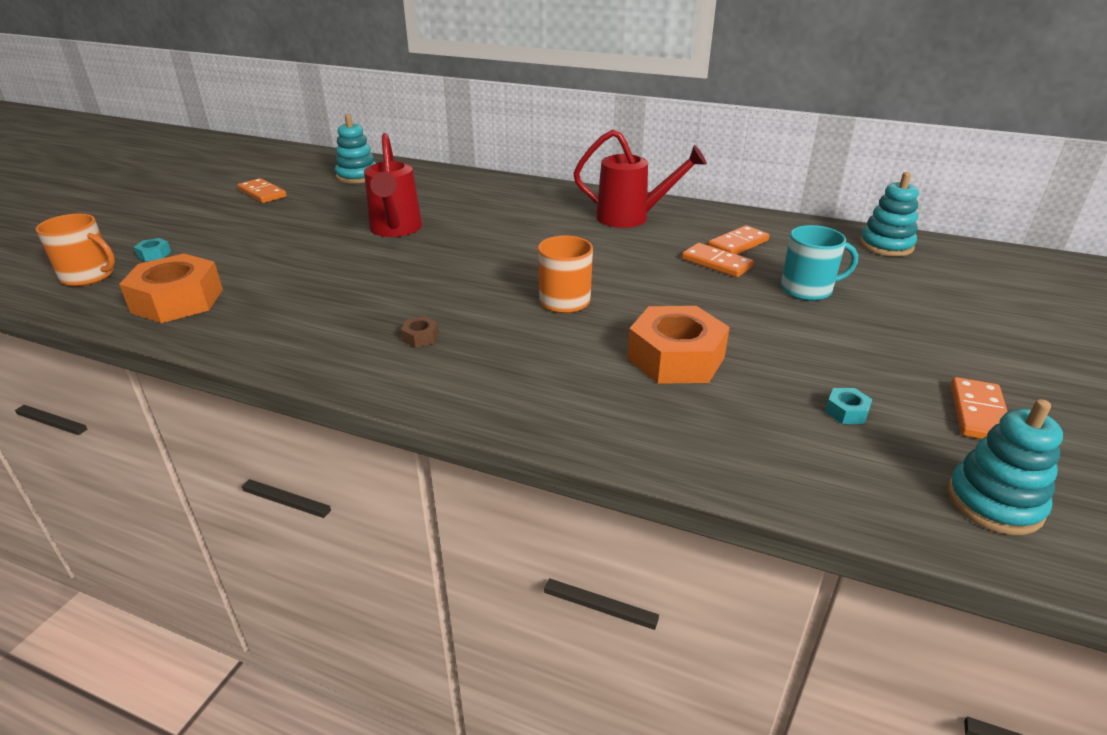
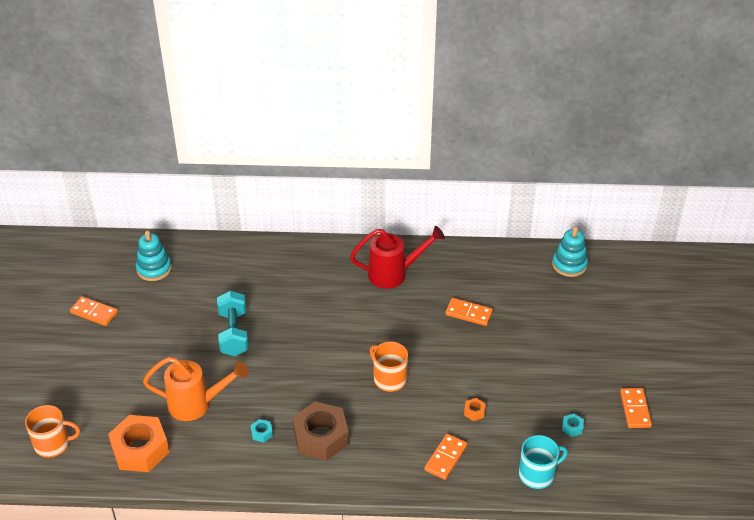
camera: 20 degrees left, 10 degrees up
(154, 254) = (78, 409): turquoise nut -> turquoise nut (262, 433)
(291, 276) = (197, 404): none -> orange watering can
(395, 230) = (234, 333): red watering can -> turquoise dumbbell
(420, 337) = (321, 437): brown nut -> brown nut, size x2.50
(675, 358) = (474, 412): orange nut -> orange nut, size x0.40
(738, 244) = (476, 288): orange domino -> orange domino (446, 458)
(807, 289) = (531, 327): turquoise mug -> turquoise mug (537, 474)
(994, 503) = (645, 467): turquoise stacking toy -> none

